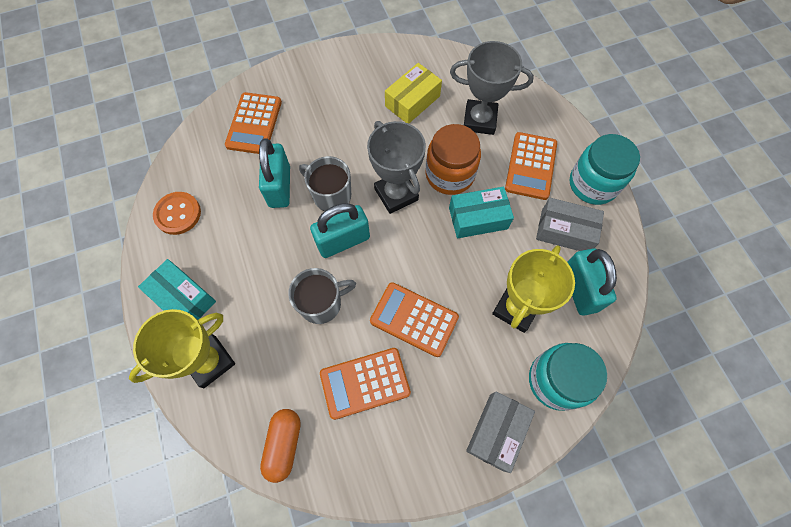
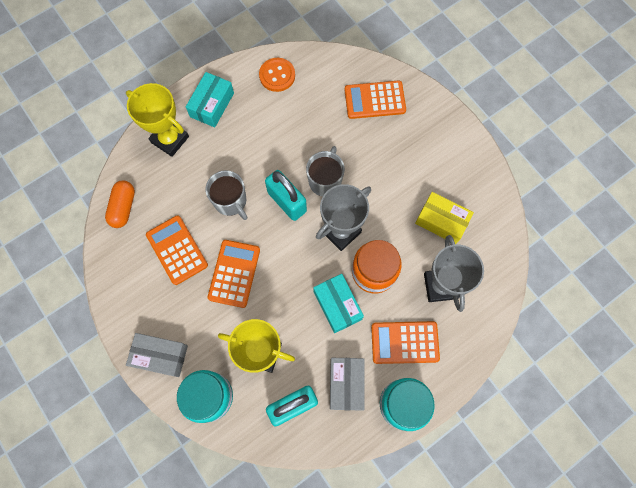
camera: 75 degrees right, 5 degrees up
(279, 187) = (321, 139): turquoise padlock -> none
(284, 444) = (123, 207): orange capsule -> orange capsule turned 75 degrees counterclockwise

